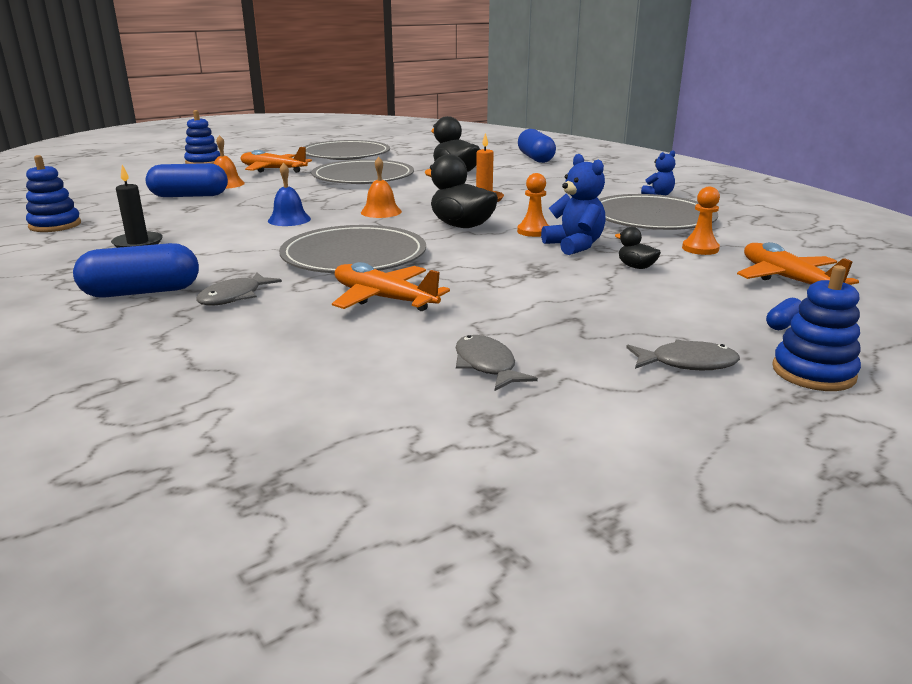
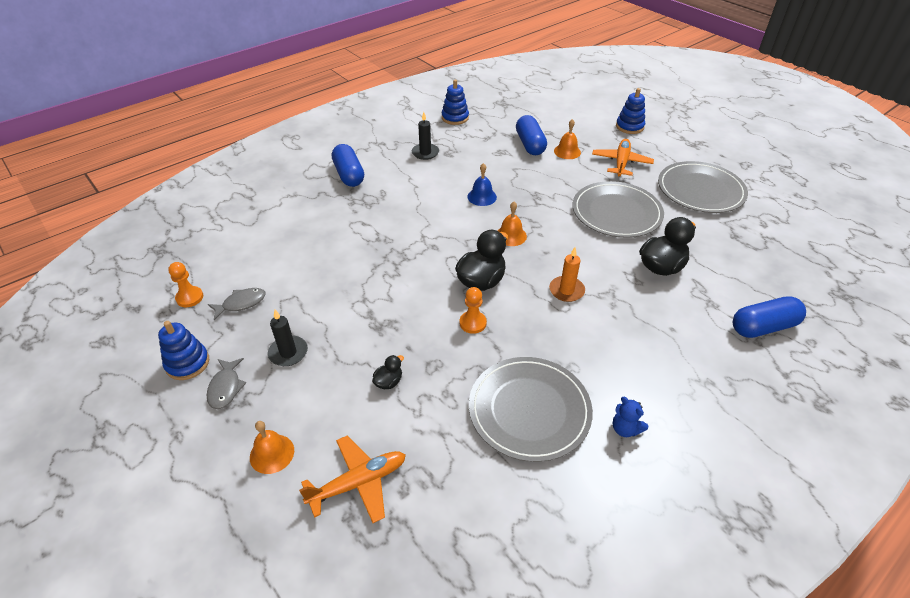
camera: 85 degrees right, 20 degrees up
(234, 297) = (340, 205): grey fish -> none
(354, 256) = (407, 236): grey plate -> none
(383, 299) = (333, 258): orange plane -> none
(574, 246) = (438, 347): blue teddy bear -> none
(600, 322) = (288, 353): none -> black candle
(700, 249) = (437, 434): orange pawn -> orange pawn (189, 298)
(783, 324) = (272, 453): blue capsule -> orange bell
(813, 372) = (200, 449): blue stacking toy -> blue stacking toy (187, 363)

